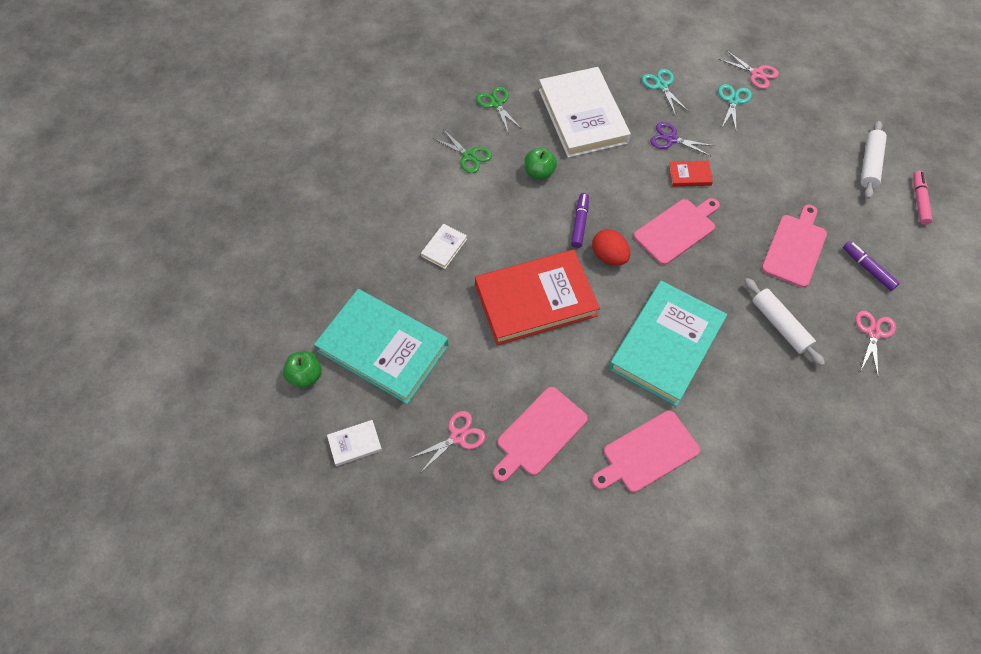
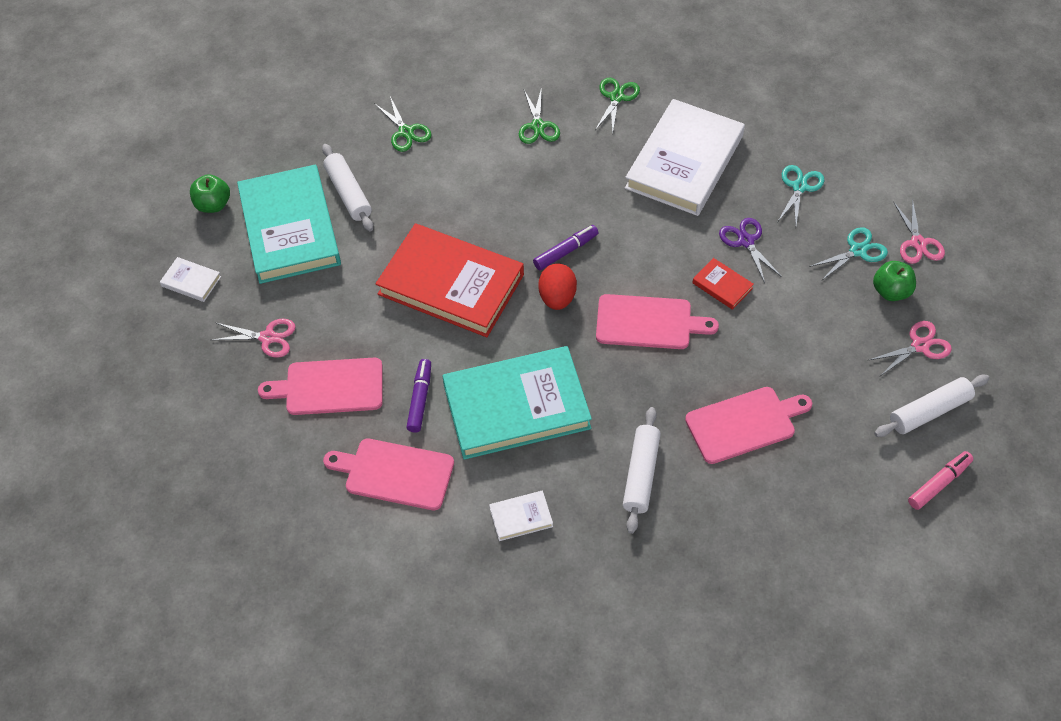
camera: 45 degrees right, 5 degrees down
(386, 221) = (406, 132): none -> green scissors
(396, 292) = (348, 193): none -> white rolling pin
(444, 247) = (427, 186): white book -> white book (521, 517)
(539, 173) = (582, 183): green apple -> green apple (891, 291)
(867, 268) = (795, 498): purple marker -> purple marker (420, 399)
(873, 333) = (724, 553): pink scissors -> pink scissors (920, 346)

